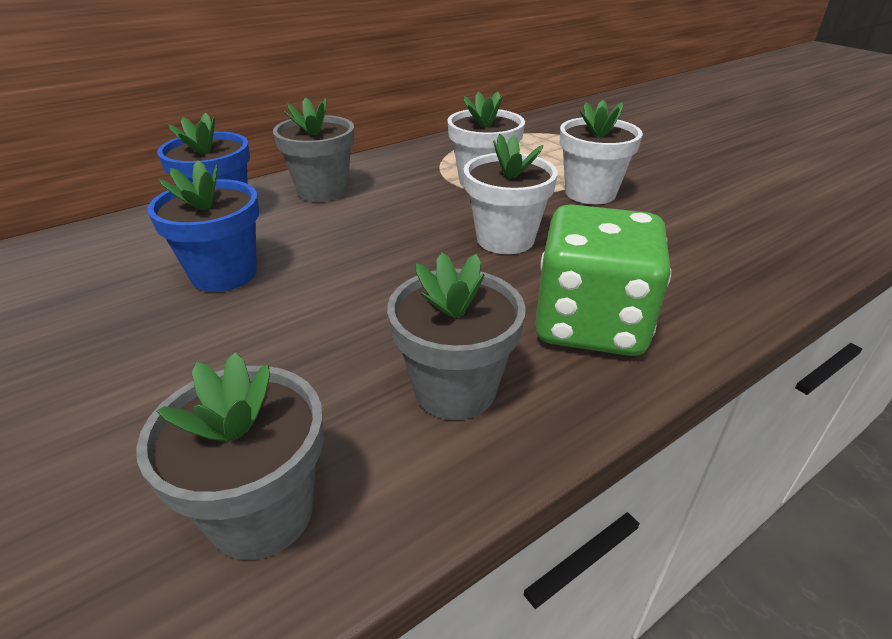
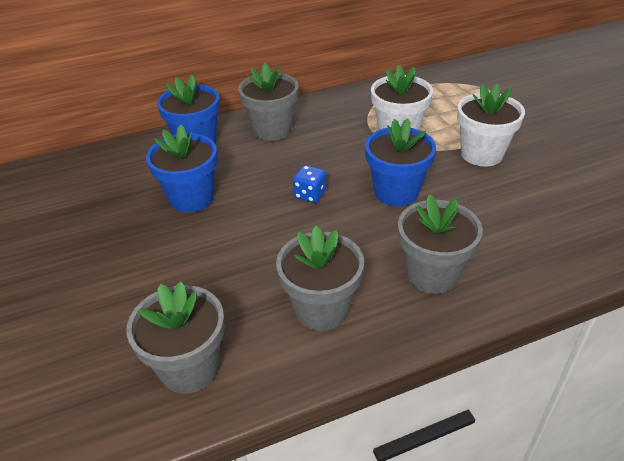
camera: 15 degrees right, 5 degrees up
(393, 253) = (310, 194): none -> blue dice
(505, 239) = (396, 192): white flower pot -> blue flower pot
(590, 324) = (432, 274): green dice -> grey flower pot

